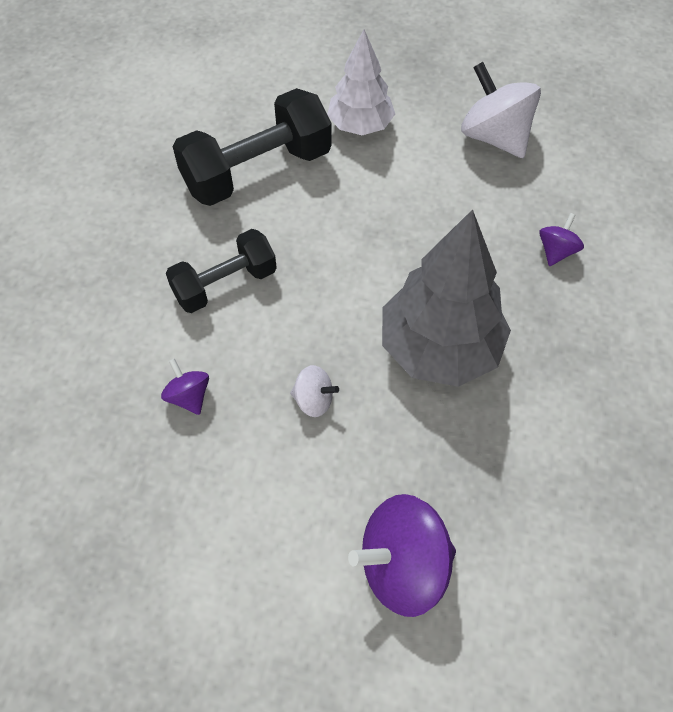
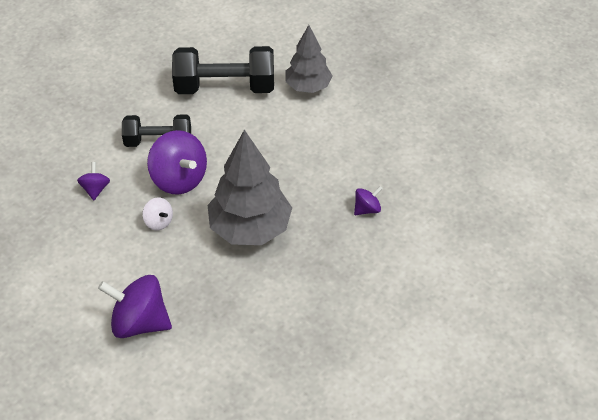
camera: 30 degrees right, 10 degrees down
(294, 324) = (179, 179): none -> purple spinning top
(360, 125) = (308, 86): white tree -> grey tree
(494, 137) = (387, 128): white spinning top -> none

